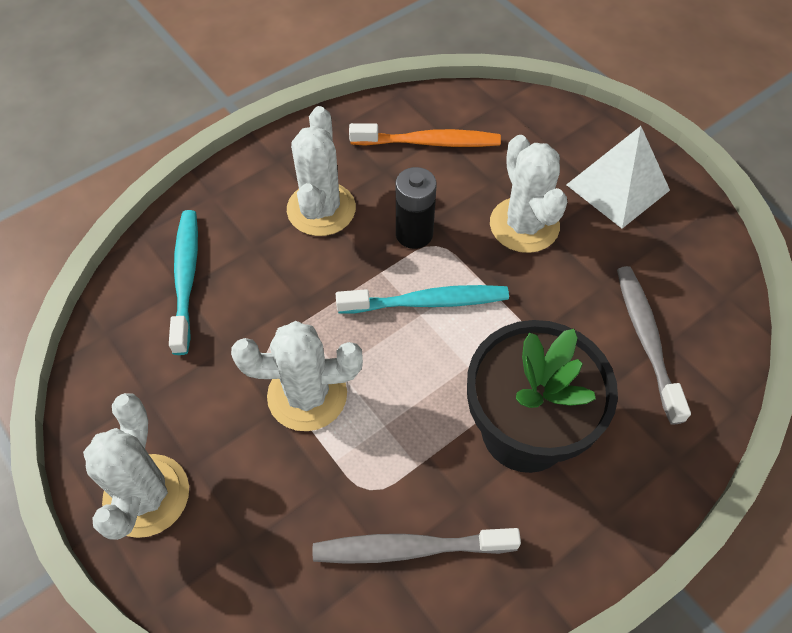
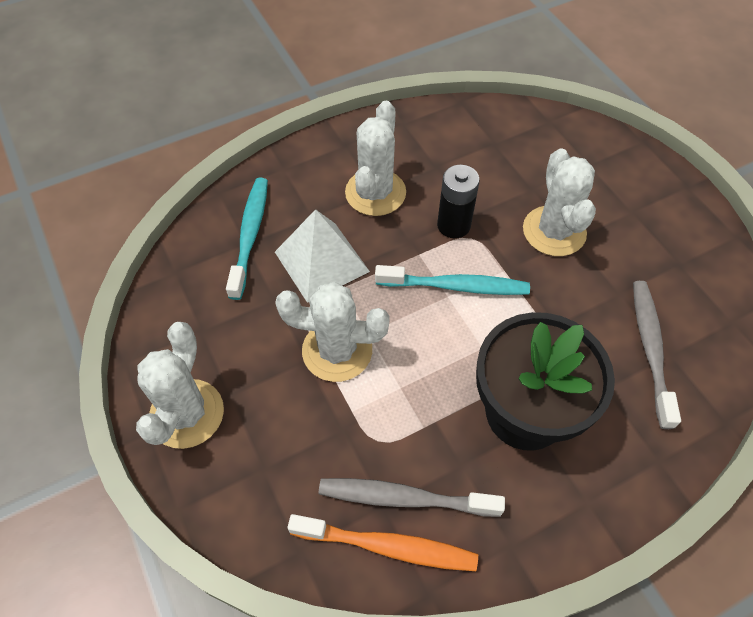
camera: 10 degrees right, 0 degrees up
(429, 142) = (480, 147): orange toothbrush -> orange toothbrush (388, 546)
(618, 187) = (646, 209): white pyramid -> white pyramid (321, 261)

